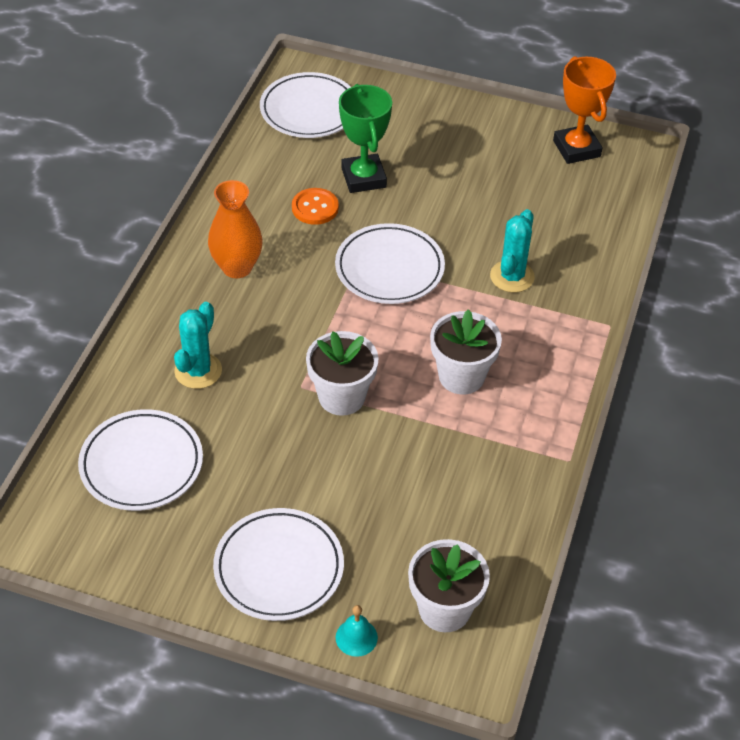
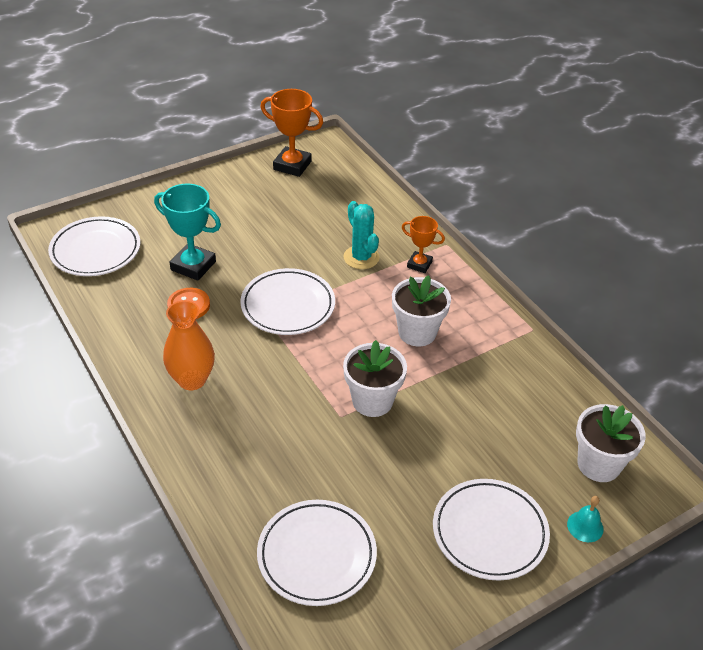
camera: 50 degrees left, 5 degrees down
(198, 371) = (264, 464): turquoise cactus -> none
(363, 178) = (193, 266): green trophy -> turquoise trophy
(555, 323) = (419, 264): none -> orange trophy

